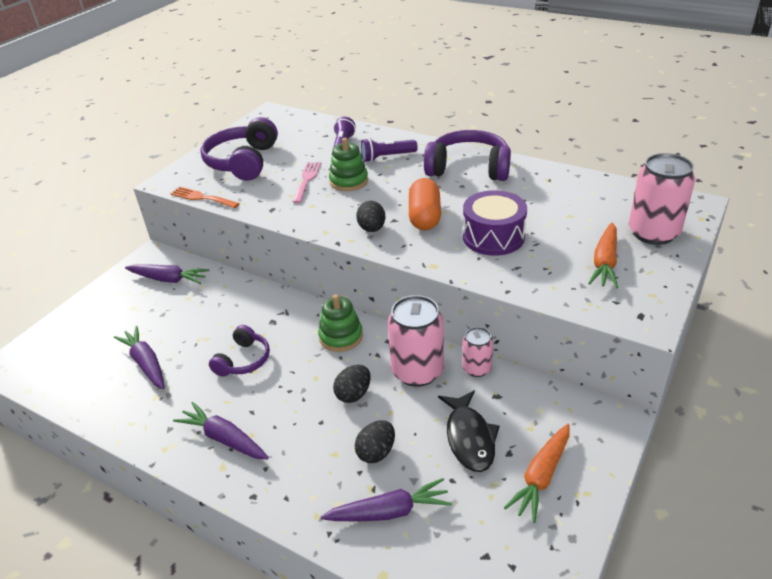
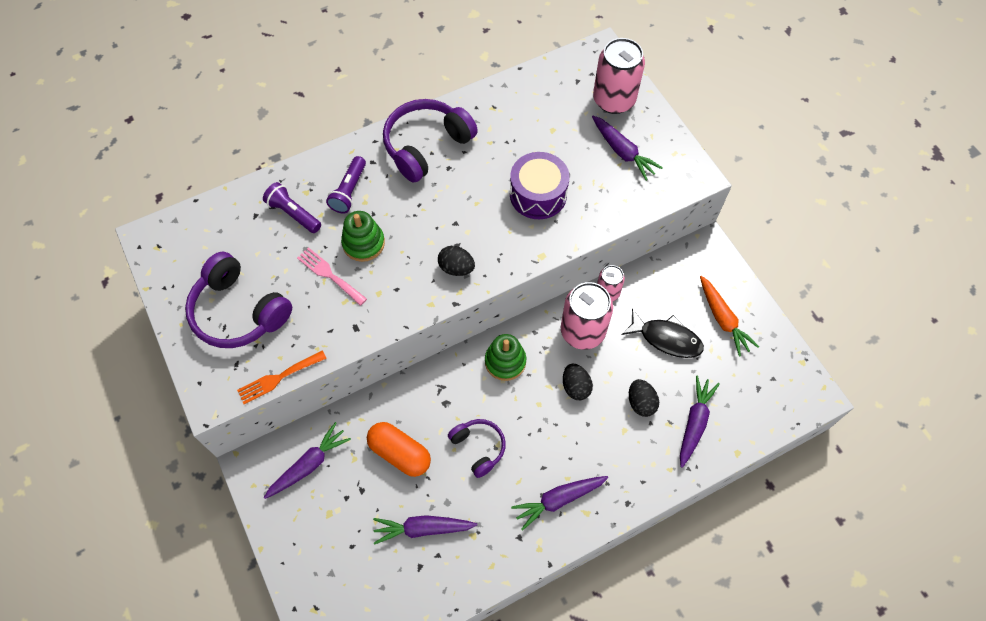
camera: 60 degrees left, 25 degrees up
(424, 216) = (471, 221): orange capsule -> orange capsule (400, 453)
(605, 262) = (622, 152): orange carrot -> purple carrot

